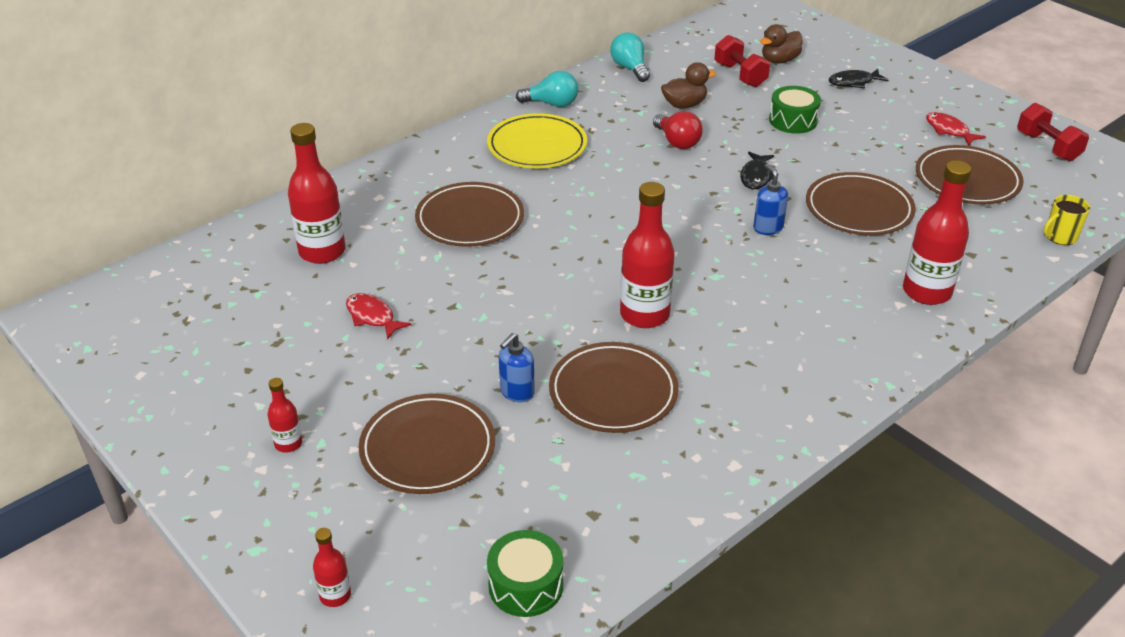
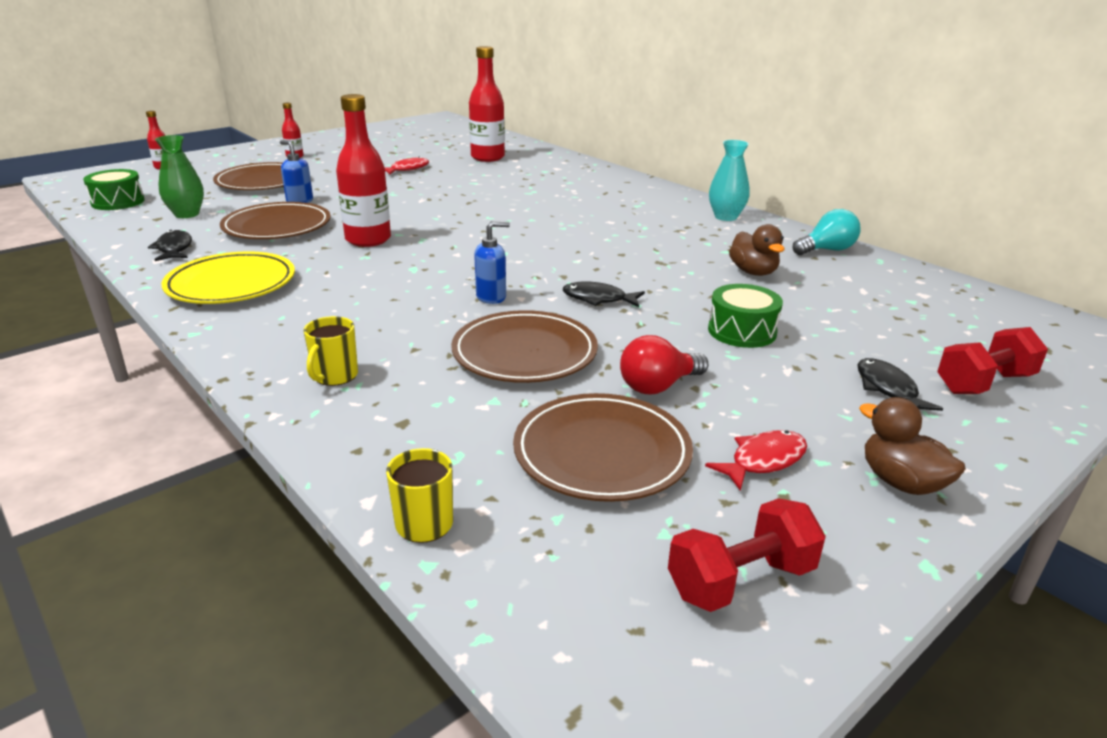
camera: 90 degrees right, 10 degrees down
(470, 219) = (523, 190): brown plate -> none
(537, 146) = (642, 211): yellow plate -> yellow plate (231, 284)
(552, 104) = (726, 217): turquoise light bulb -> turquoise vase
(575, 488) = (187, 214): none -> green vase
(677, 142) = (666, 265): red light bulb -> red light bulb (658, 386)
(698, 461) = (174, 249): none -> black fish
(740, 75) = (852, 307): red dumbbell -> red dumbbell (984, 383)
(779, 60) = (919, 336): brown duck -> brown duck (901, 482)
(926, 292) = (335, 376): red bottle -> yellow mug

